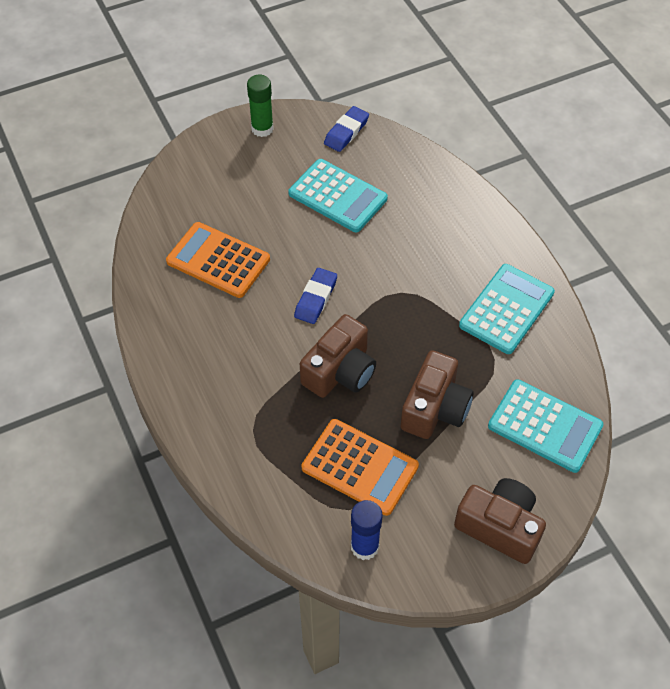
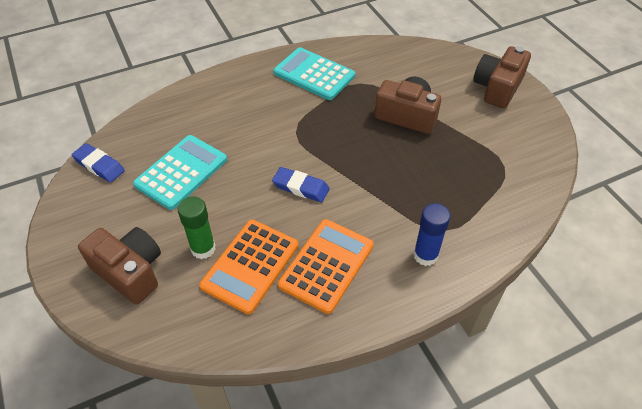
camera: 90 degrees left, 5 degrees down
(262, 129) = (73, 234): green glue stick -> green glue stick (203, 248)
(340, 371) = (378, 171): brown camera -> brown camera (130, 271)
(359, 467) = (466, 159): orange calculator -> orange calculator (326, 265)
(364, 546) = (533, 157): blue glue stick -> blue glue stick (425, 255)
(545, 426) = (414, 62): turquoise calculator -> none

